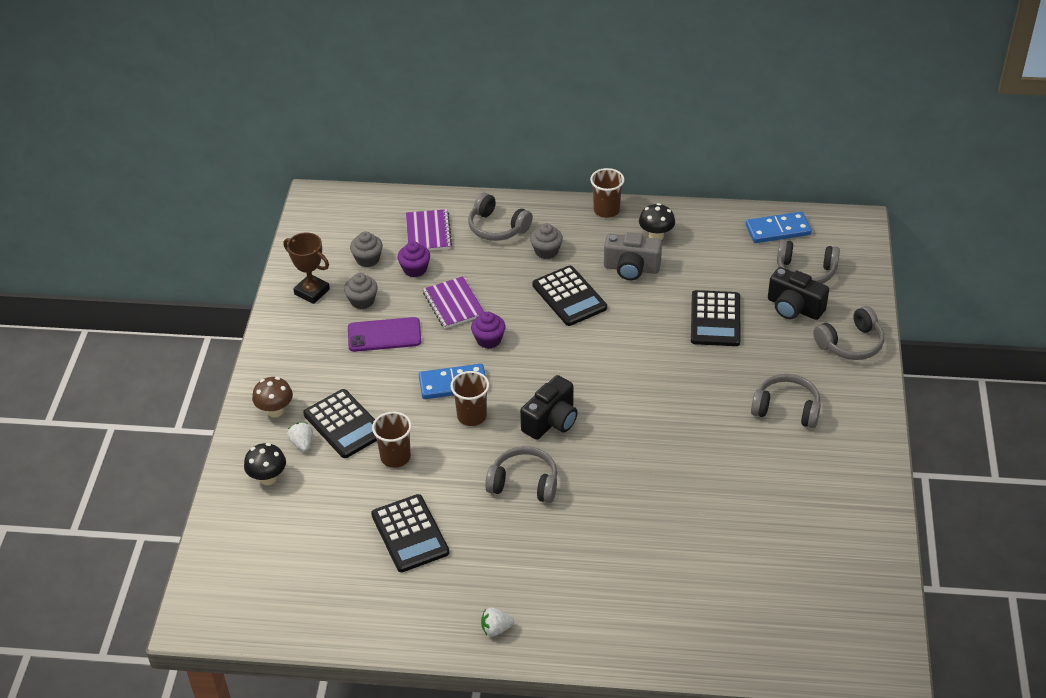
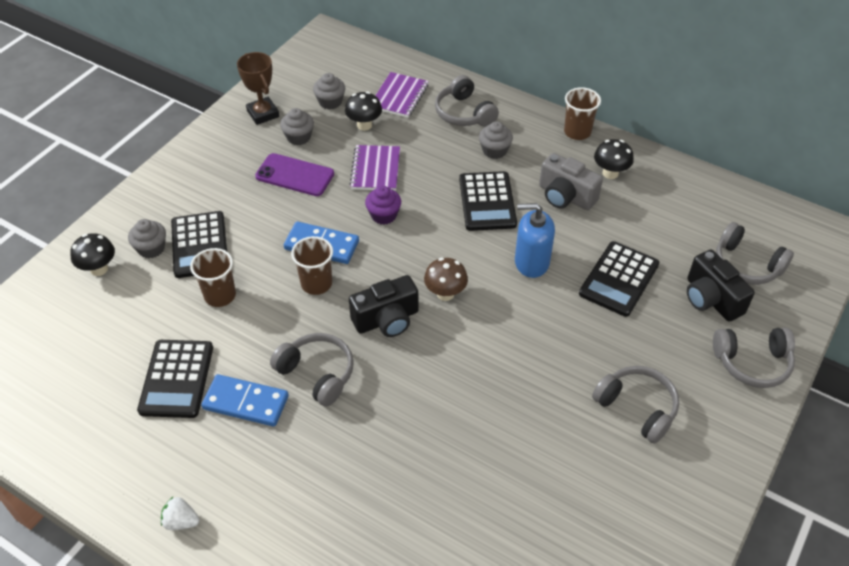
camera: 25 degrees right, 5 degrees up
(275, 411) = (152, 209): brown mushroom -> brown mushroom (445, 293)
(302, 443) = (151, 248): white strawberry -> grey cupcake
(415, 269) = (364, 125): purple cupcake -> black mushroom
(638, 332) = (531, 262): none -> blue soap dispenser
(778, 230) = (741, 211): blue domino -> blue domino (246, 402)

